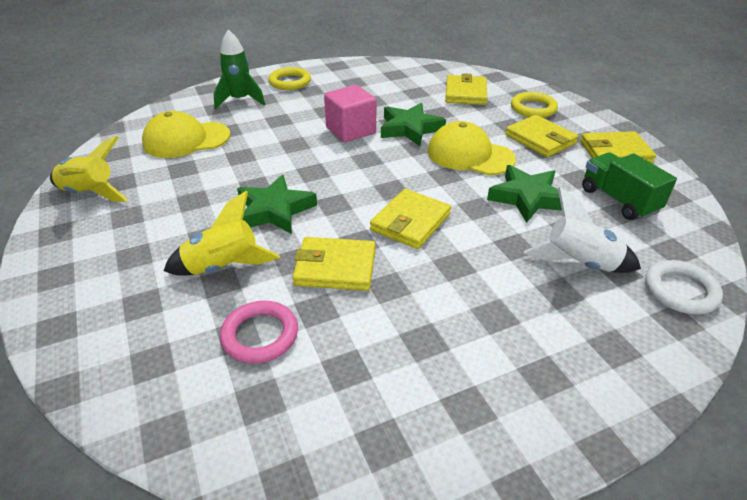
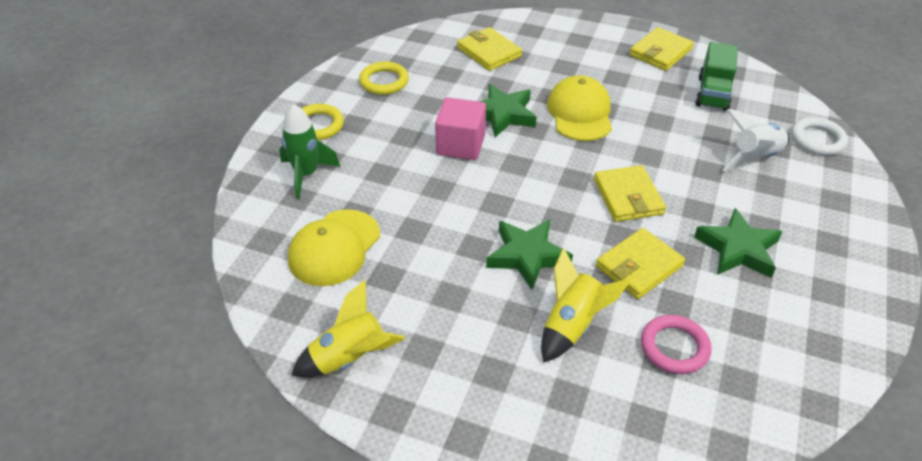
camera: 45 degrees left, 5 degrees up
(470, 155) = (580, 113): yellow cap -> yellow cap turned 105 degrees clockwise
(527, 198) = (664, 126): green star -> green star (738, 249)
(533, 108) = (558, 40): yellow ring -> yellow ring (384, 81)
(540, 139) = (603, 69): yellow wallet -> none
(618, 200) = (713, 93): green truck -> green truck turned 90 degrees counterclockwise

